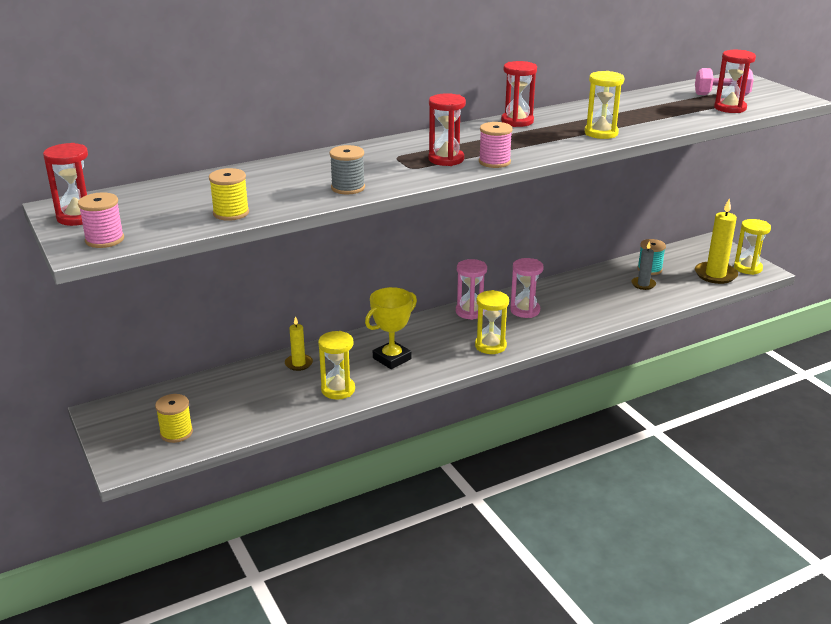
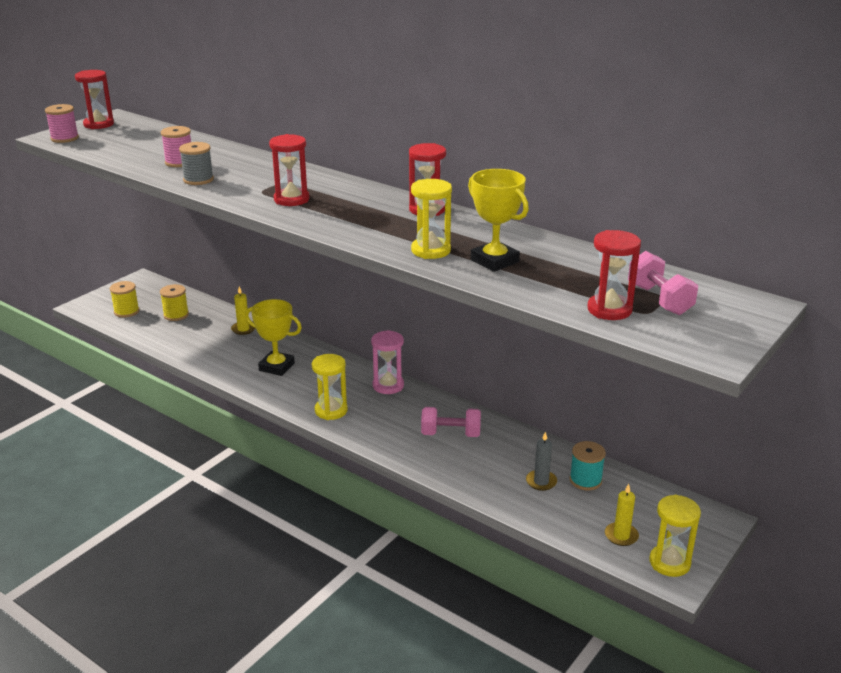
camera: 65 degrees right, 0 degrees up
(231, 213) = (126, 158): yellow spool -> yellow spool (176, 315)
(338, 390) = (214, 356): yellow hourglass -> none
(494, 162) = (300, 218): pink spool -> pink spool (179, 162)
(525, 310) = (415, 415): pink hourglass -> none
(562, 302) = (450, 434): none -> pink dumbbell
(634, 120) = (494, 261): none -> yellow trophy
(715, 275) = (621, 536): yellow candle -> yellow candle, size x0.57

